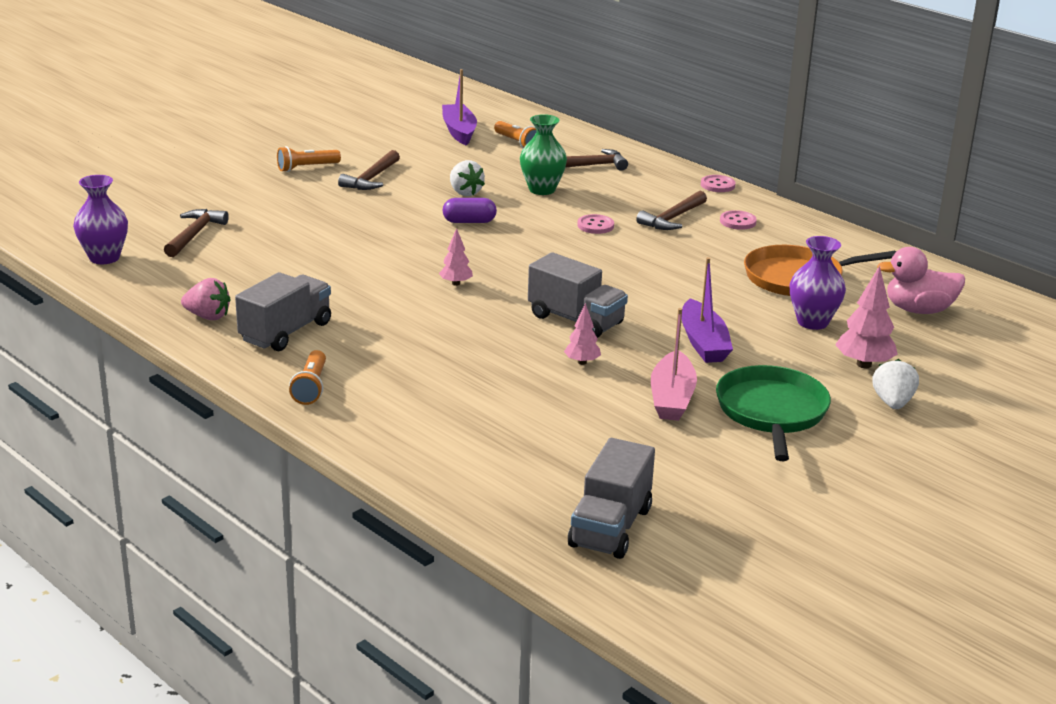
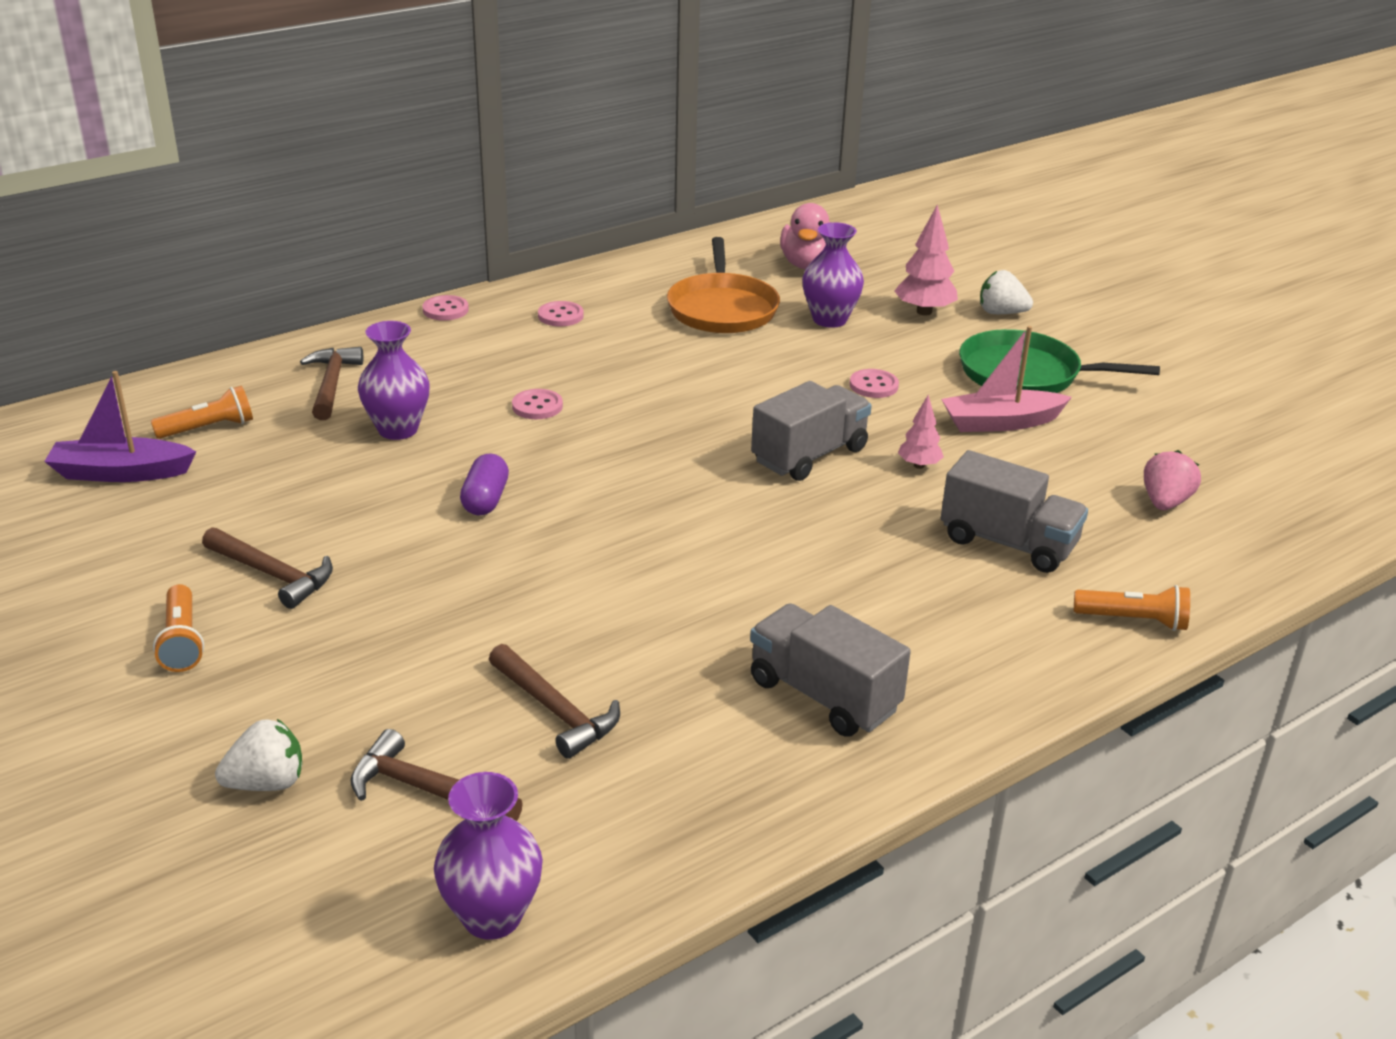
camera: 80 degrees left, 5 degrees up
(208, 316) = (762, 778): pink strawberry -> pink strawberry (1165, 502)
(311, 387) = (991, 680): orange flashlight -> orange flashlight (1133, 620)
(456, 283) = (689, 531): pink tree -> none
(465, 192) = (376, 493): white strawberry -> white strawberry (267, 783)
(542, 189) = (398, 429): green vase -> purple vase
(610, 527) = (1271, 495): grey truck -> grey truck (1008, 543)
(672, 218) = (535, 353): brown hammer -> brown hammer (555, 710)
(672, 398) = (1000, 423): pink boat -> pink boat turned 150 degrees clockwise
(703, 343) = (873, 385): purple boat -> pink button

